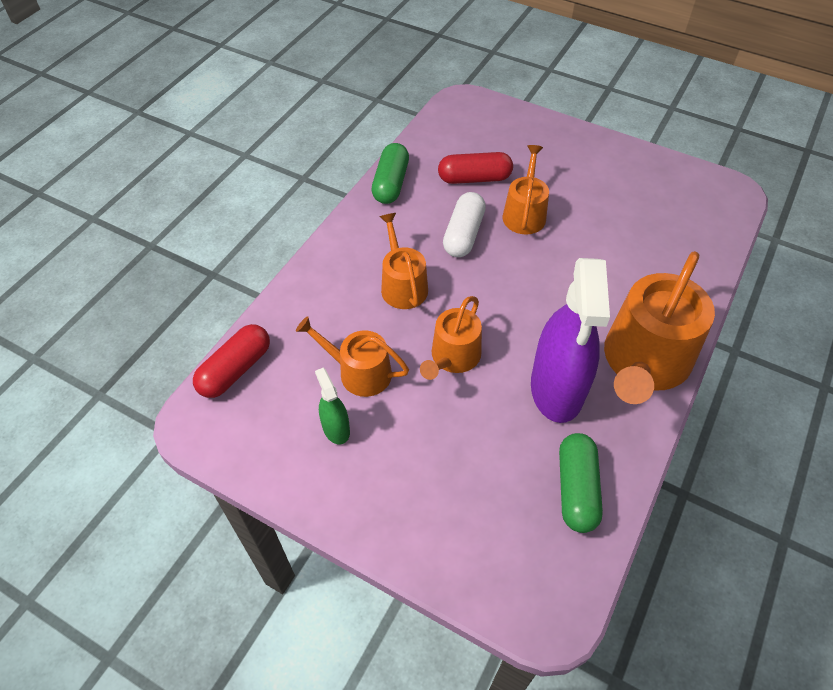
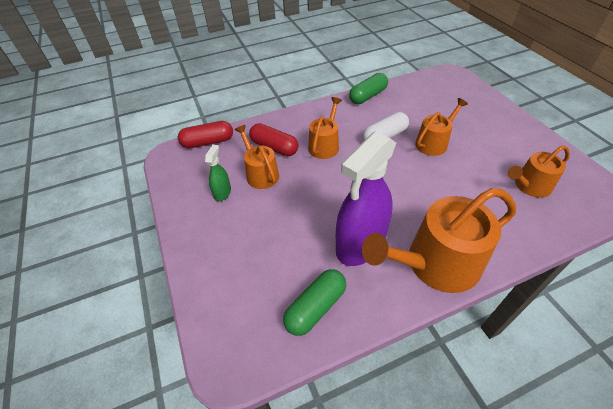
camera: 40 degrees right, 5 degrees down
(453, 357) = (315, 193): orange watering can -> orange watering can (529, 186)
(474, 178) = (419, 112): red capsule -> red capsule (274, 147)

